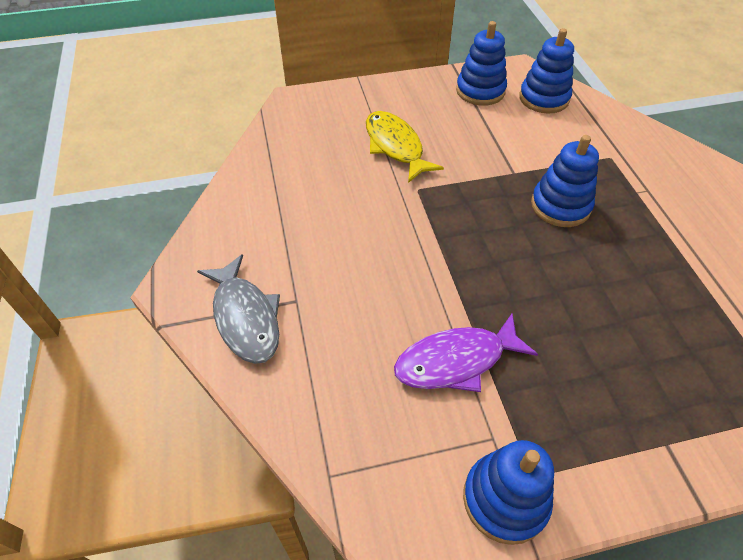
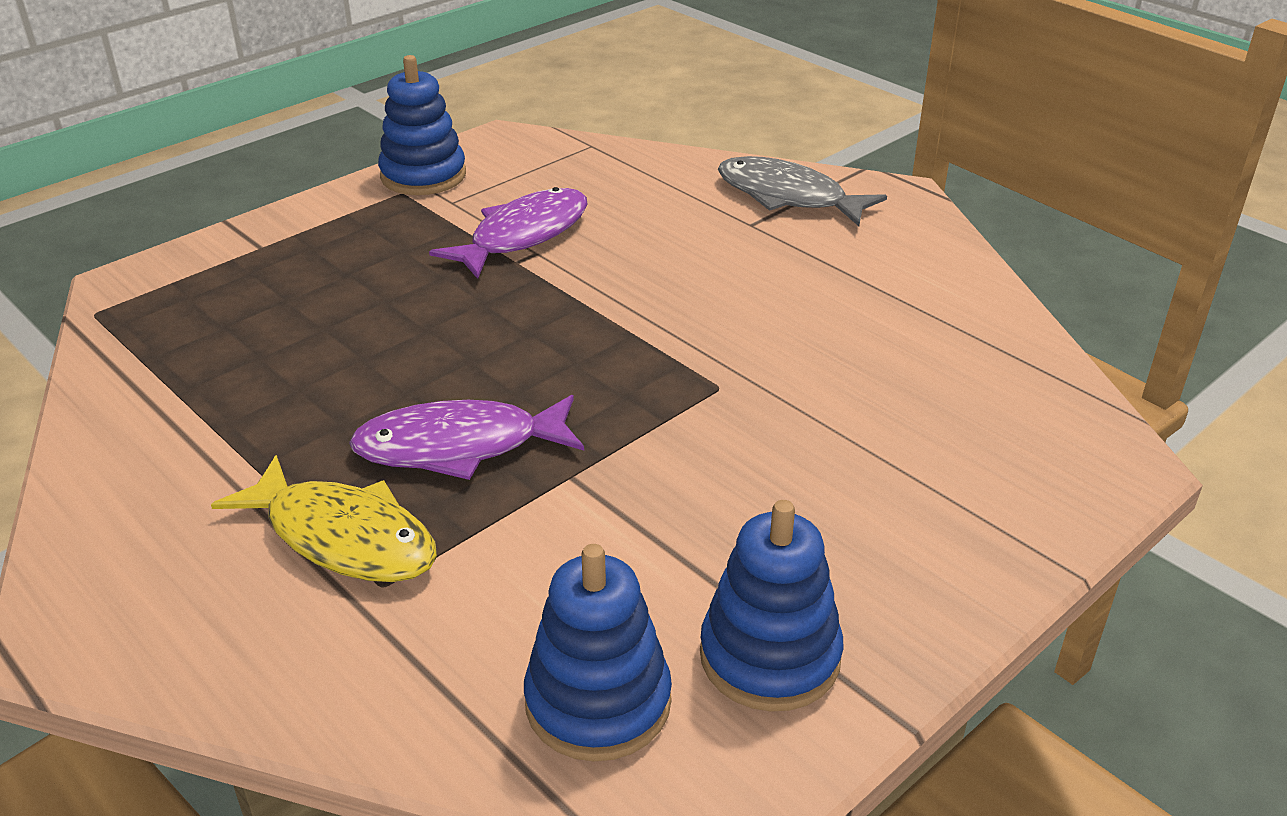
camera: 150 degrees right, 15 degrees down
(395, 146) = (826, 443): yellow fish -> yellow fish (343, 537)
(560, 206) = (459, 446): blue stacking toy -> purple fish

